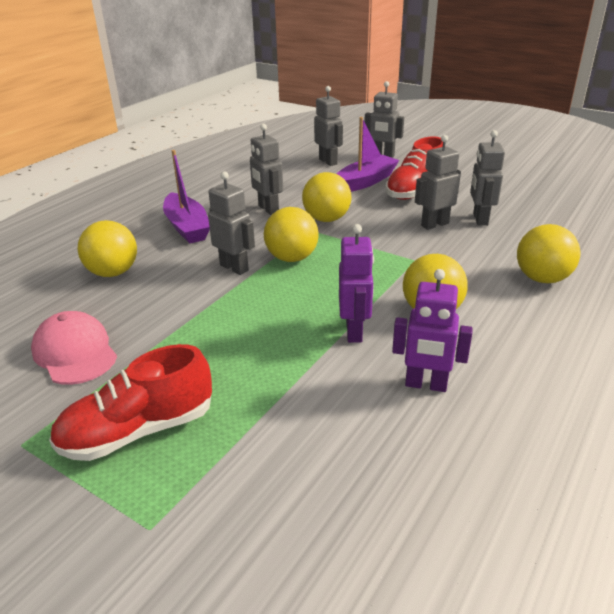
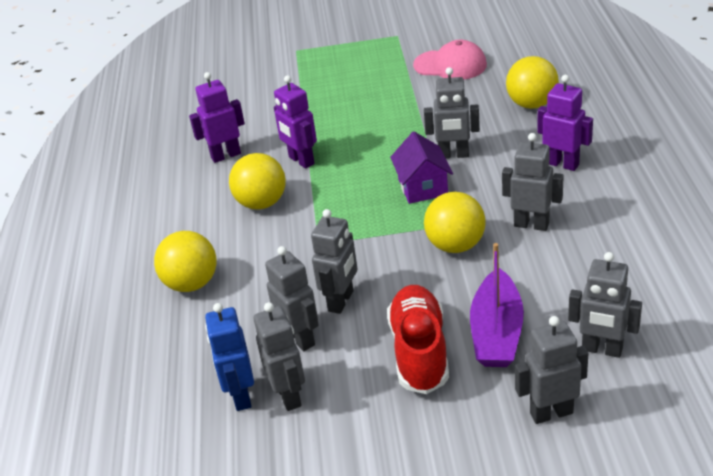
camera: 145 degrees right, 5 degrees up
(138, 431) = (352, 64): red shoe -> none
(187, 227) = (562, 164): purple boat -> purple robot
(292, 258) = (423, 187): yellow ball -> purple house
(508, 202) = (289, 395): none -> grey robot
(539, 211) = (241, 396): none -> blue robot

